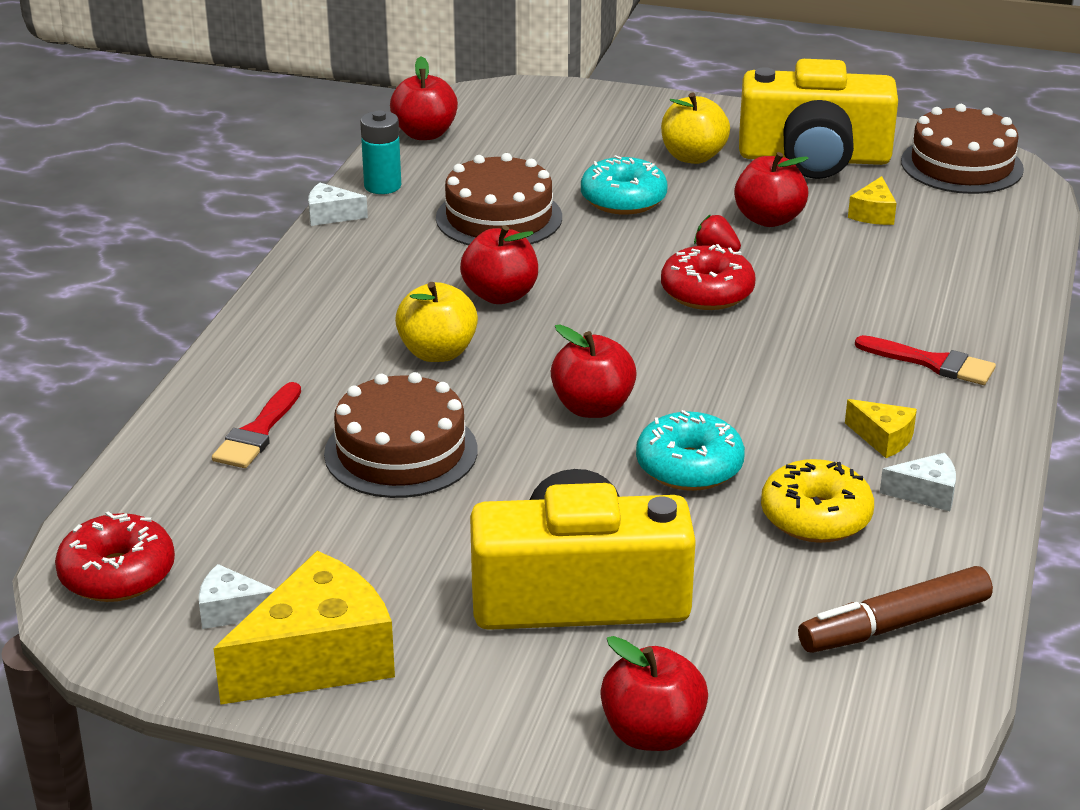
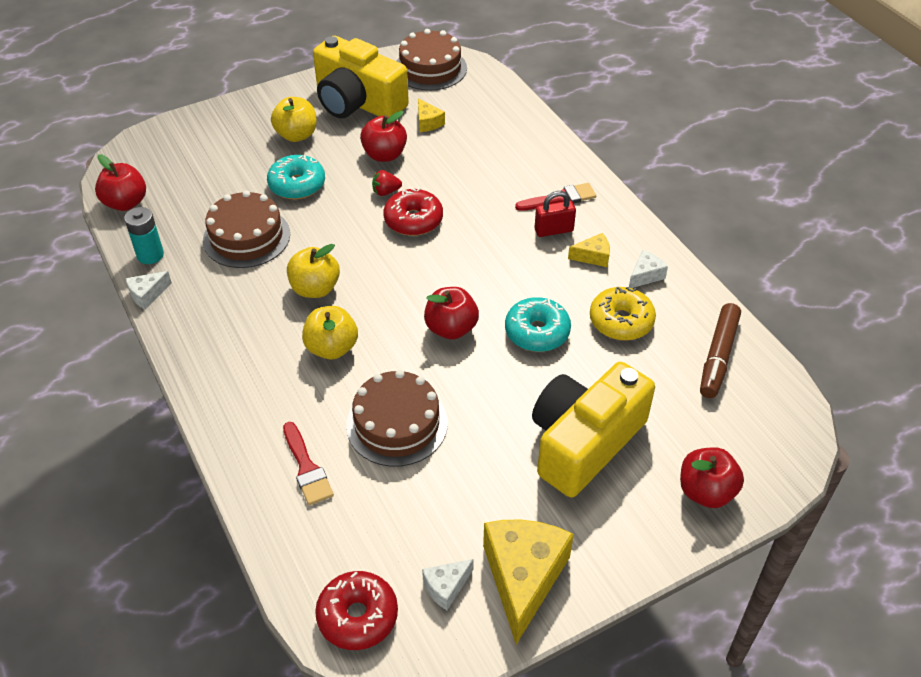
camera: 45 degrees left, 15 degrees up
(500, 295) = (315, 289): red apple -> yellow apple
(814, 158) = (357, 102): yellow camera -> yellow camera turned 75 degrees clockwise
(871, 388) = (553, 230): none -> red padlock

